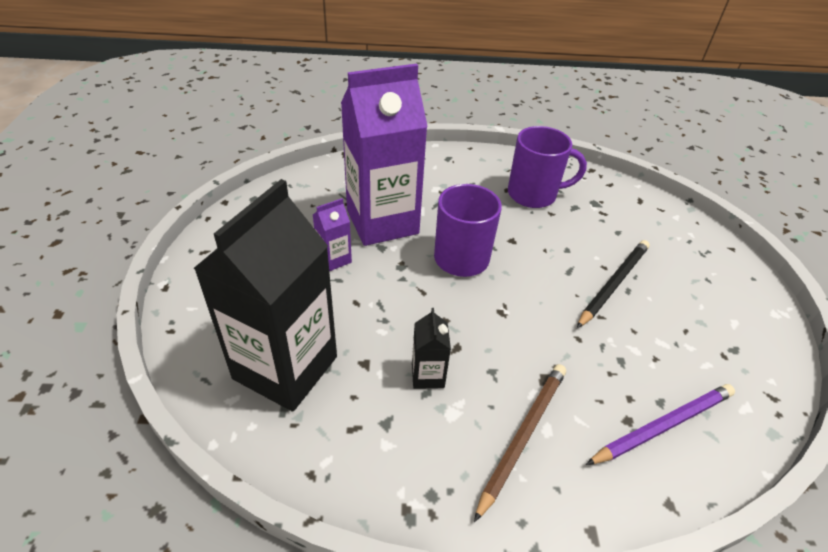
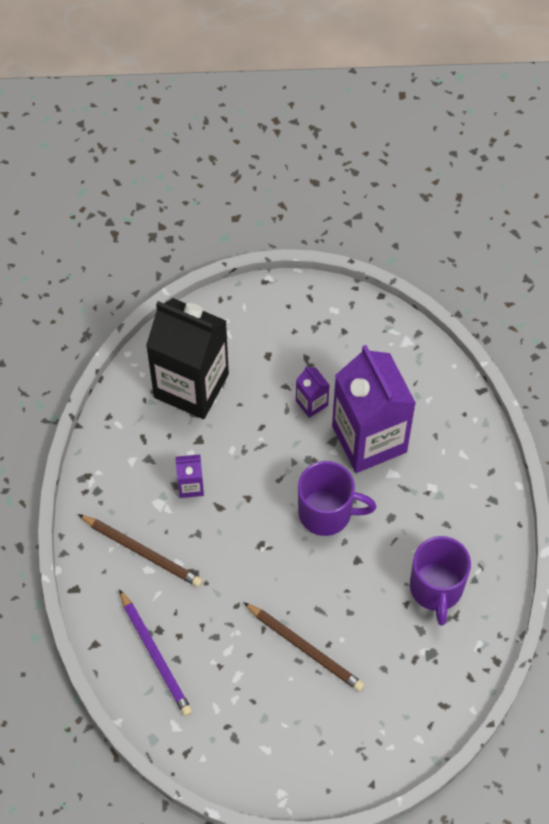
camera: 90 degrees right, 20 degrees up
(427, 375) = (190, 486): black carton -> purple carton
(613, 284) = (305, 648): black pencil -> brown pencil

